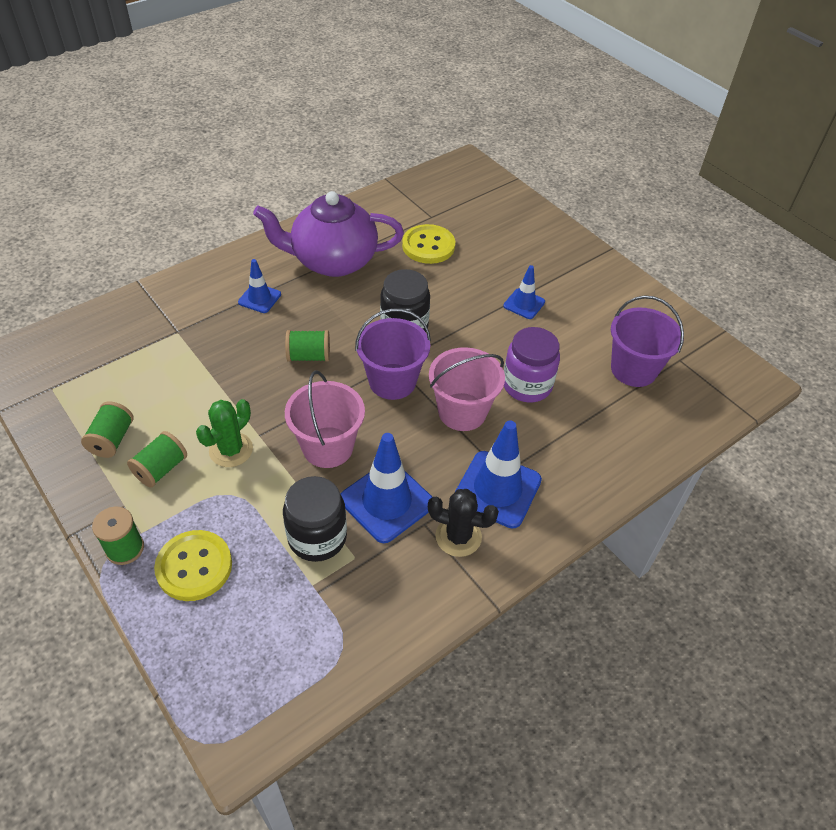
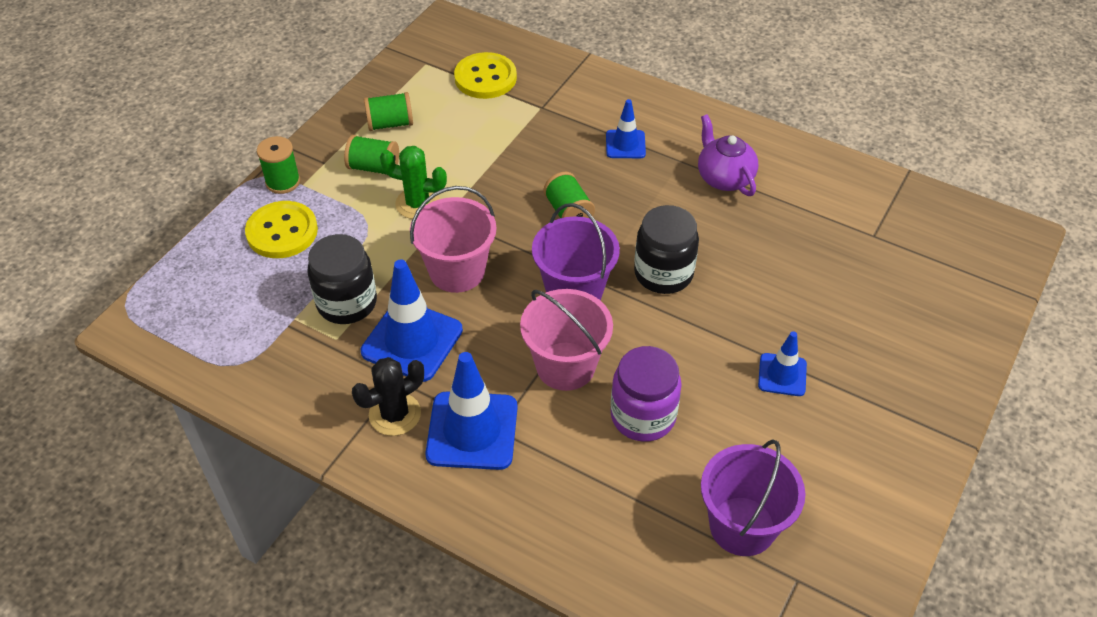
camera: 70 degrees right, 0 degrees up
(332, 261) = (724, 178): purple teapot -> purple teapot, size x0.56
(428, 246) = (816, 250): yellow button -> yellow button (485, 78)
(458, 536) = (395, 414): black cactus -> black cactus turned 60 degrees clockwise

